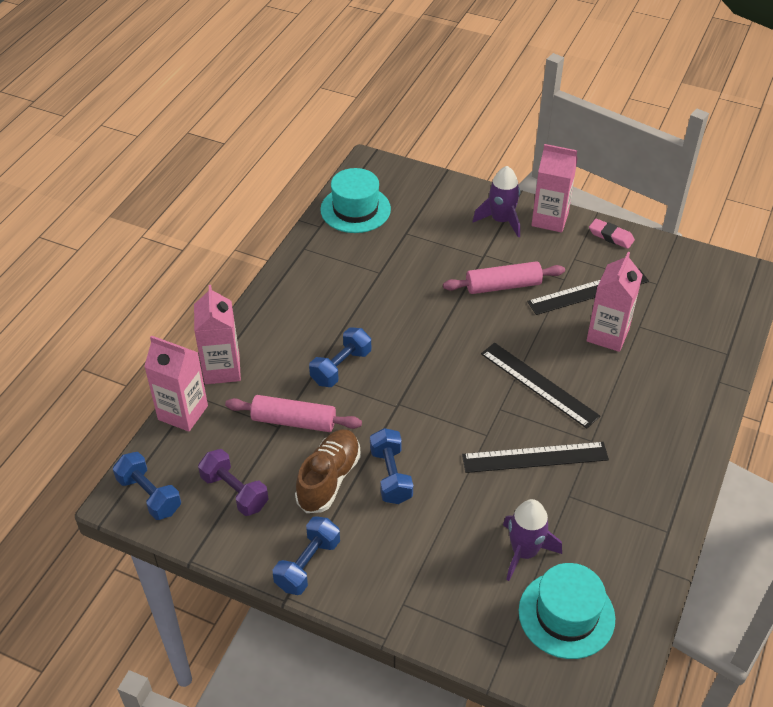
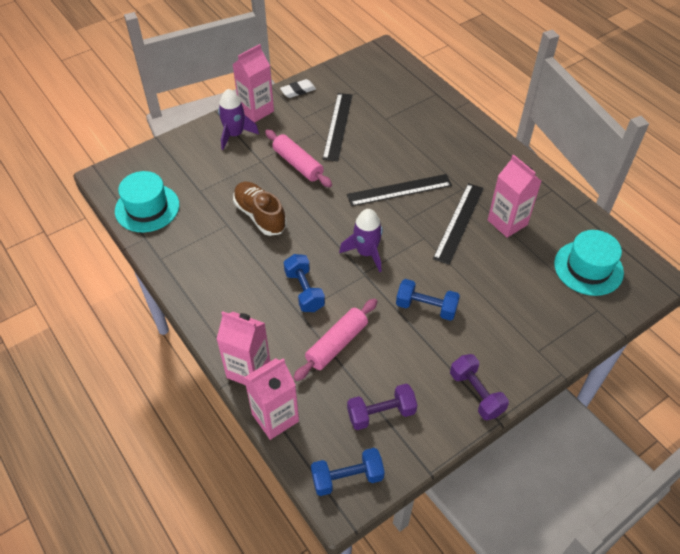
camera: 60 degrees left, 5 degrees up
(308, 564) = (476, 393): blue dumbbell -> purple dumbbell
(329, 479) = (406, 346): brown shoe -> brown shoe (260, 216)
(503, 286) = (298, 164): pink rolling pin -> pink rolling pin turned 60 degrees counterclockwise
(524, 552) = (531, 265): purple rocket -> purple rocket (366, 253)
(607, 335) = (382, 136): pink carton -> pink carton (507, 222)
(611, 236) = (298, 91): pink eraser -> white eraser

